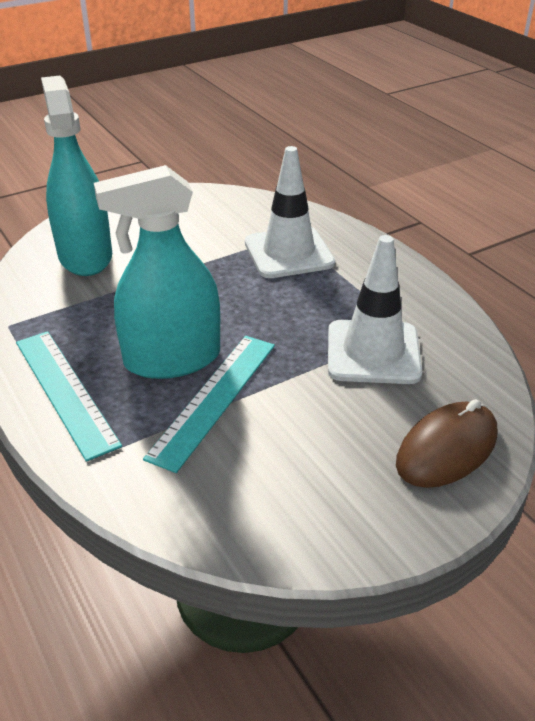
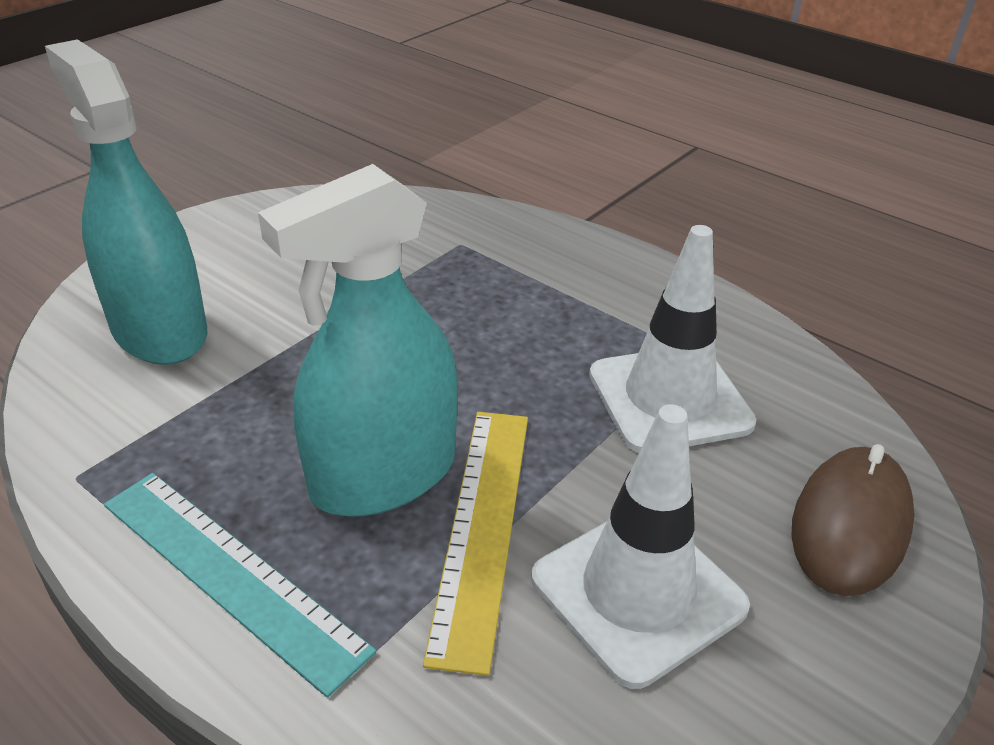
camera: 20 degrees left, 0 degrees up
(214, 398) = (482, 527): turquoise ruler -> yellow ruler
(289, 253) = (472, 271): white traffic cone -> white traffic cone (638, 592)

